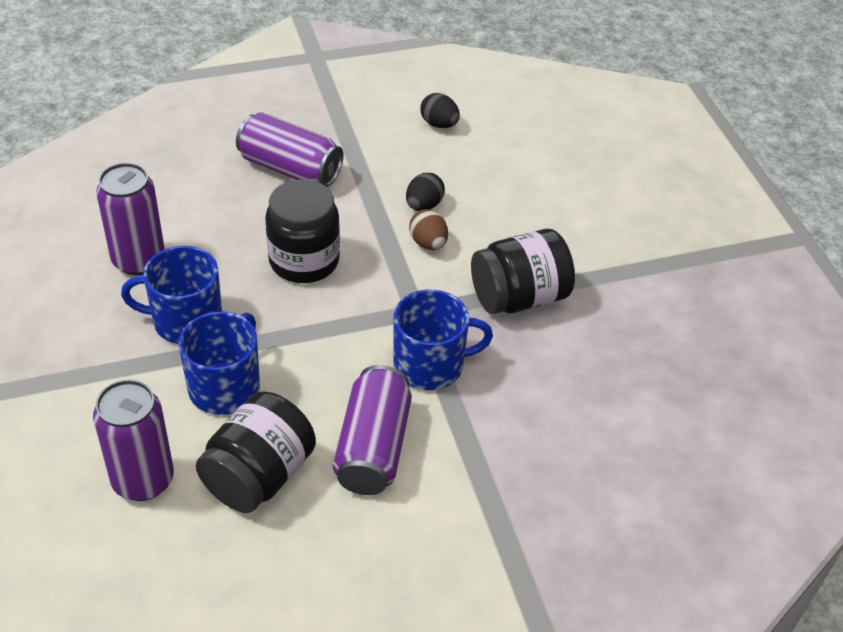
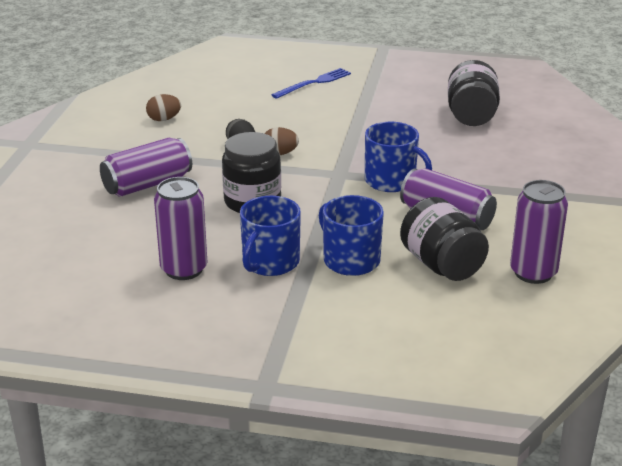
camera: 60 degrees left, 15 degrees down
(143, 480) = (414, 312): purple can -> purple can (533, 273)
(430, 365) = (391, 181): blue mug -> blue mug turned 105 degrees clockwise
(439, 124) = (164, 119): black egg -> brown egg
(519, 297) = (357, 138): black jar -> black jar (471, 116)
(633, 209) = (314, 83): none -> blue fork

